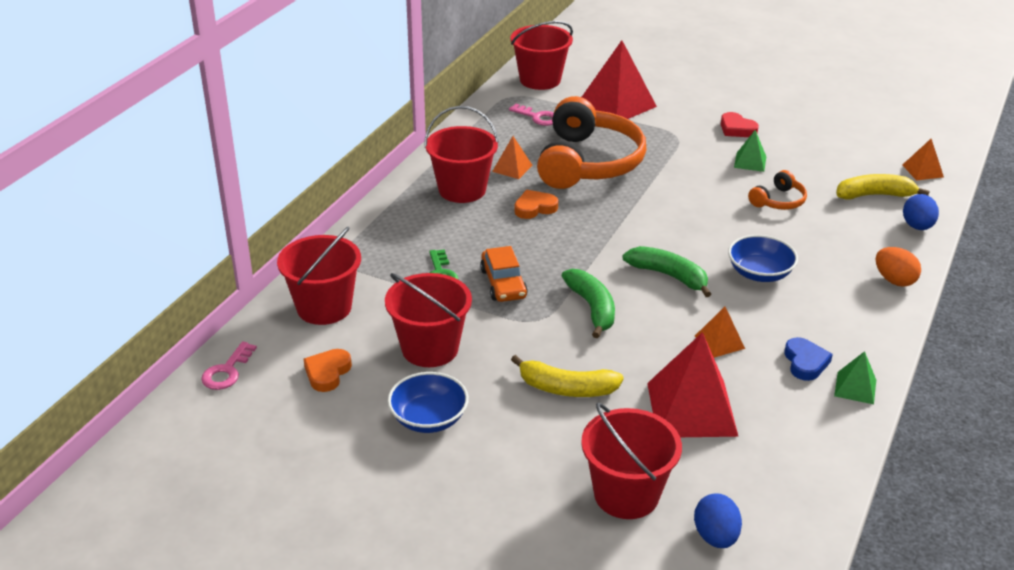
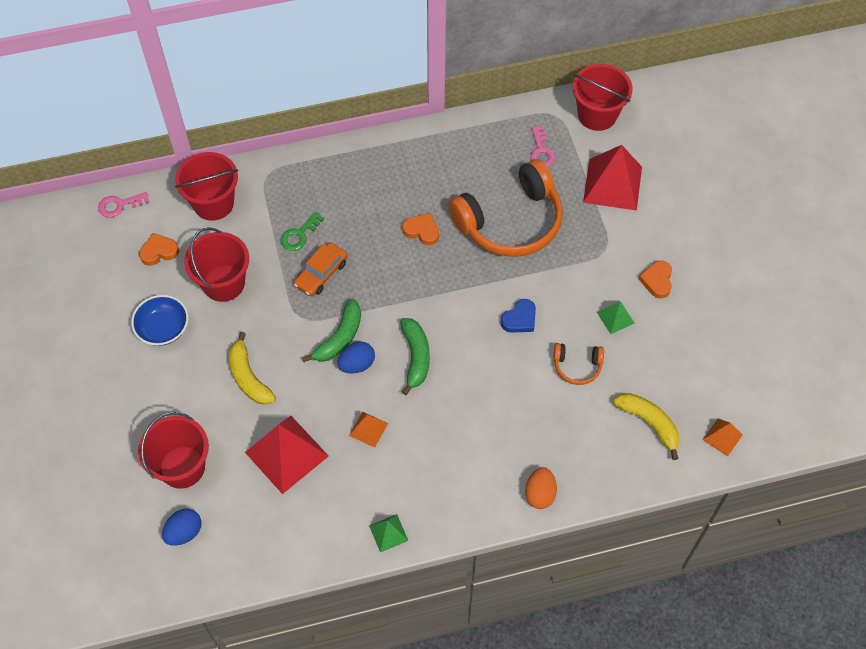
camera: 50 degrees right, 25 degrees up
(462, 190) = (403, 176): red bucket -> none
(512, 168) = (458, 184): orange pyramid -> none
(737, 129) = (657, 280): red heart -> orange heart
(759, 273) = (469, 407): blue bowl -> none
(805, 362) = (390, 490): blue heart -> blue heart (520, 319)
(917, 226) = (630, 473): blue egg -> blue egg (357, 364)

